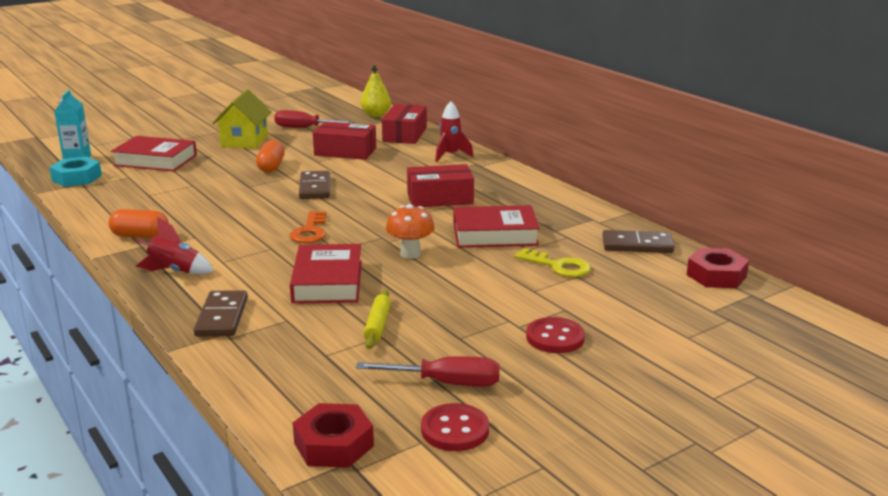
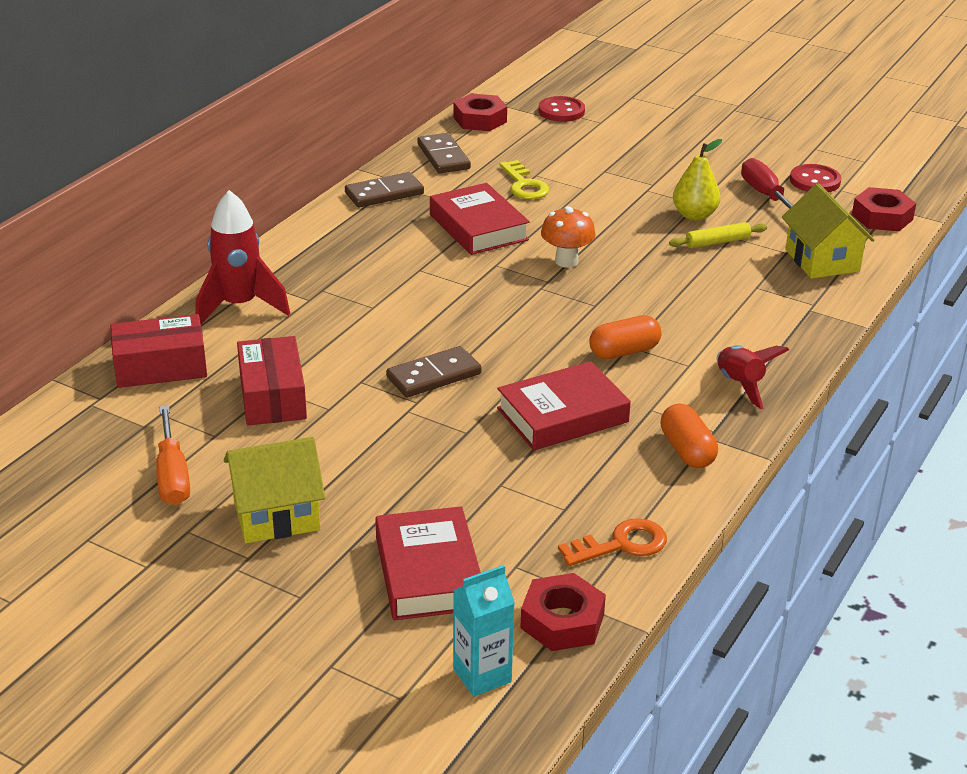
camera: 115 degrees left, 10 degrees up
(77, 178) = (562, 621): turquoise nut -> red nut
(221, 317) = (789, 321): brown domino -> brown domino (384, 193)
(271, 167) = (380, 441): orange capsule -> orange capsule (624, 351)
(290, 368) = (822, 260): none -> yellow house
(305, 128) = (172, 475): red screwdriver -> orange screwdriver
(310, 231) = (566, 335): orange key -> orange key (621, 544)
(327, 282) = (668, 288): red book -> red book (562, 415)
(376, 115) = (62, 423): yellow pear -> yellow pear (694, 215)
(440, 198) = (402, 279): red box -> none
(450, 156) = (239, 306): red rocket -> red rocket, size x1.53
(555, 338) = (655, 167): red button -> red button (561, 111)
(558, 266) = (524, 185): yellow key -> yellow key turned 150 degrees clockwise

